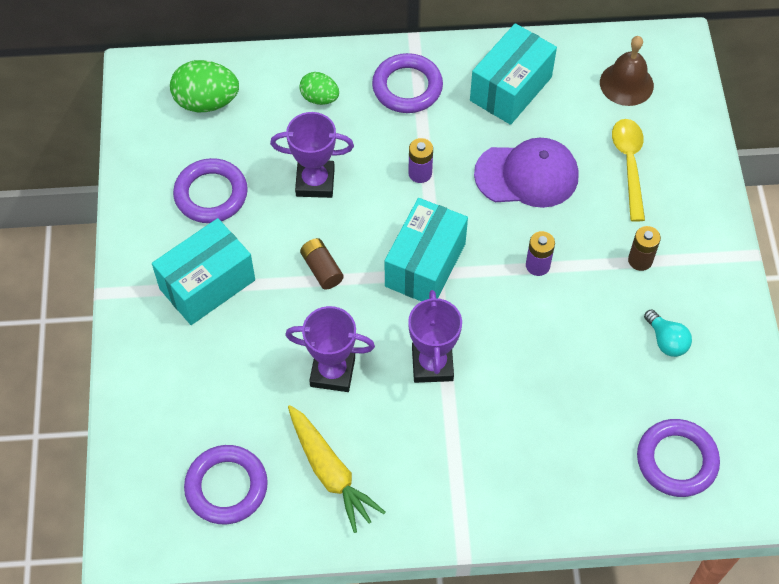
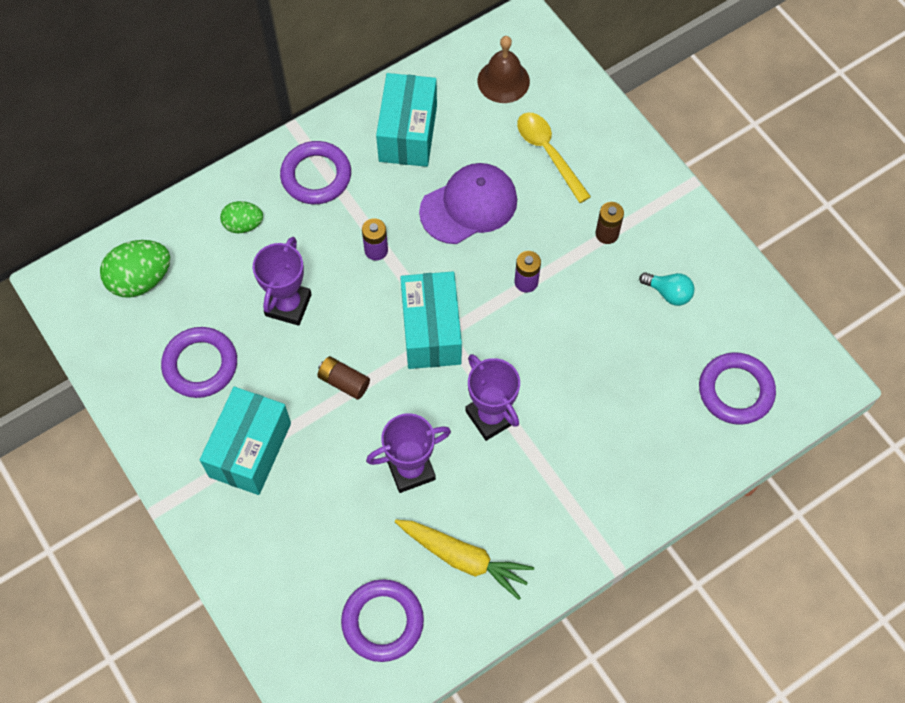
camera: 30 degrees left, 5 degrees up
(315, 182) = (288, 305): purple trophy -> purple trophy turned 45 degrees counterclockwise

